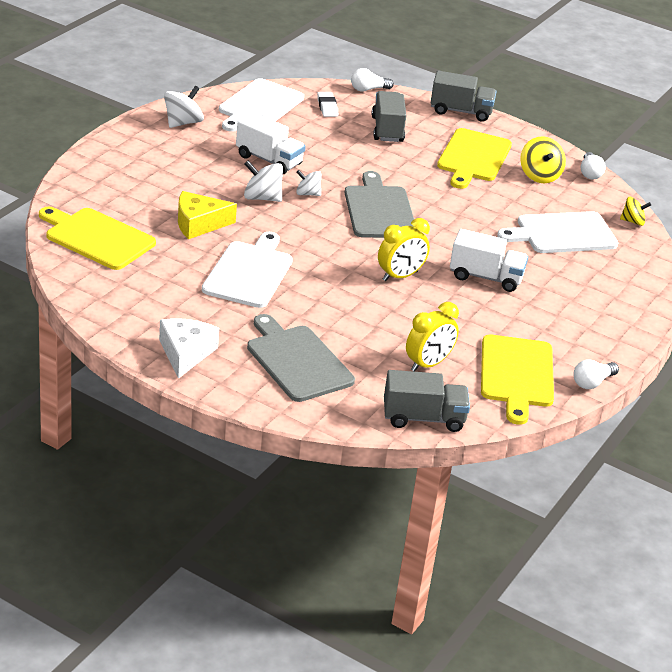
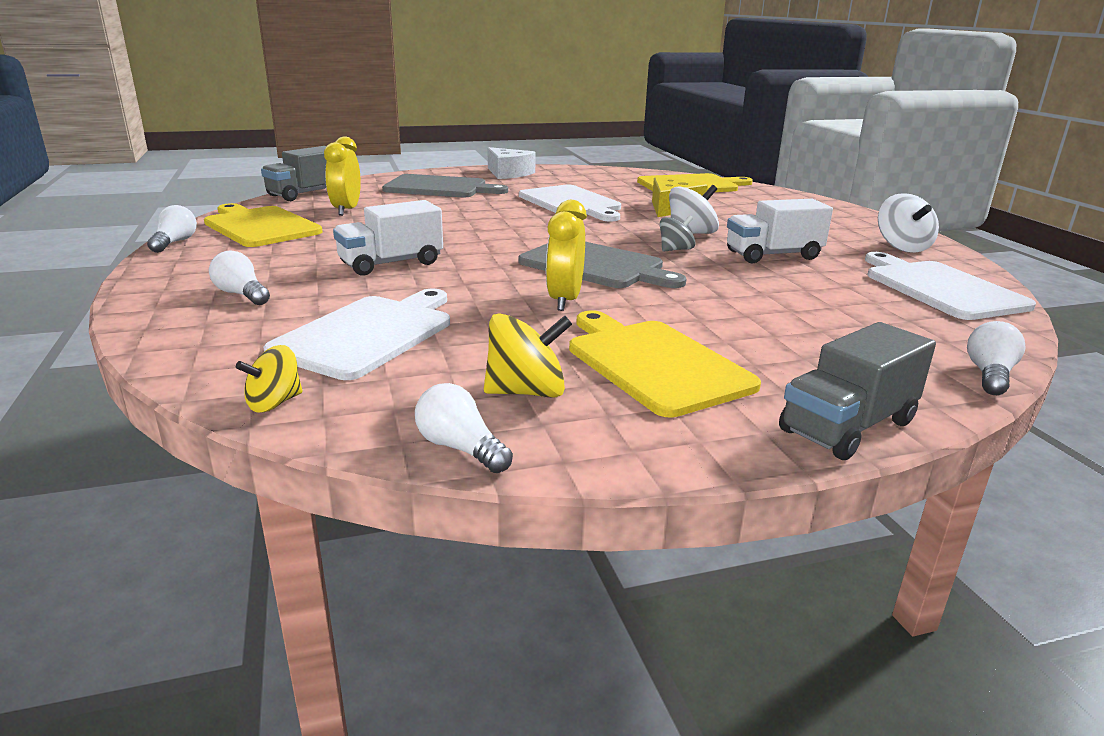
camera: 135 degrees right, 10 degrees down
(307, 194) = (675, 250): white spinning top -> grey spinning top
(327, 107) = (919, 323): white eraser -> none
(387, 129) = (810, 337): grey truck -> none
(400, 276) = (468, 237): yellow clock -> yellow clock (564, 300)
(539, 176) = (526, 392): yellow spinning top -> yellow spinning top turned 135 degrees clockwise
(594, 296) = (242, 294): none -> white light bulb

